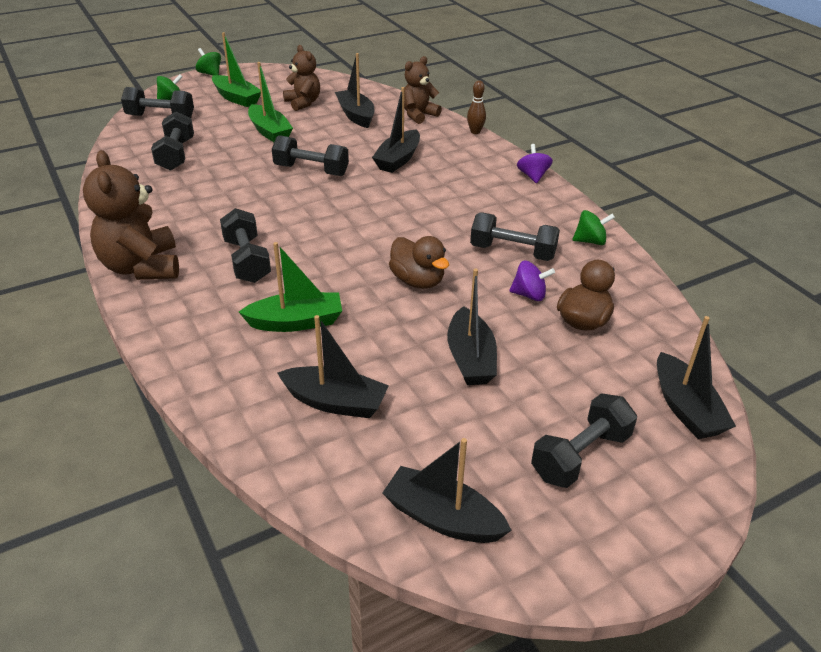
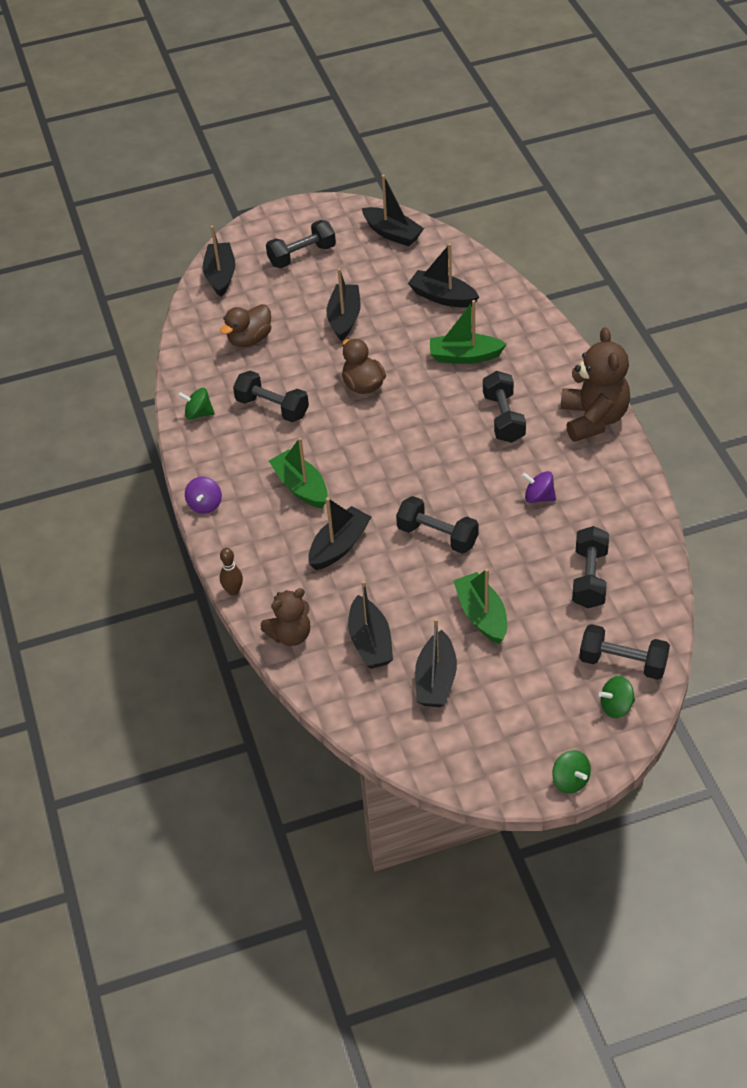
camera: 165 degrees left, 10 degrees up
(236, 98) = (526, 702): green boat -> green boat (301, 487)
(303, 103) = (436, 680): brown teddy bear -> black boat
(529, 295) = (279, 365): purple spinning top -> purple spinning top (538, 497)

